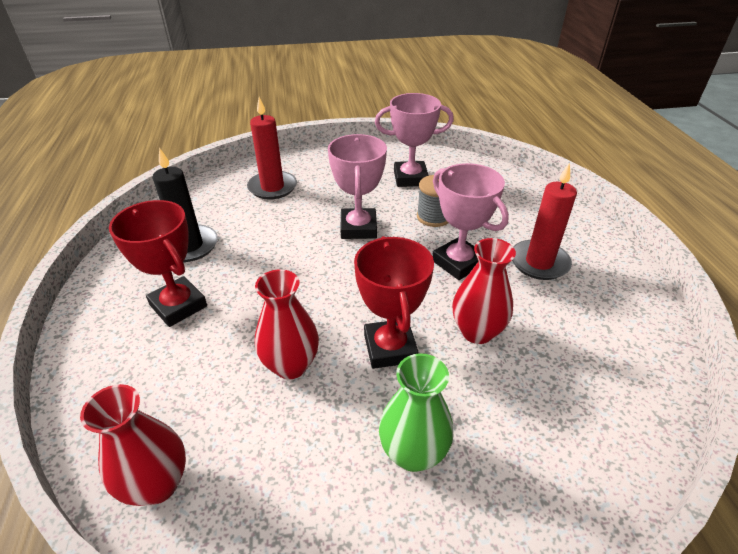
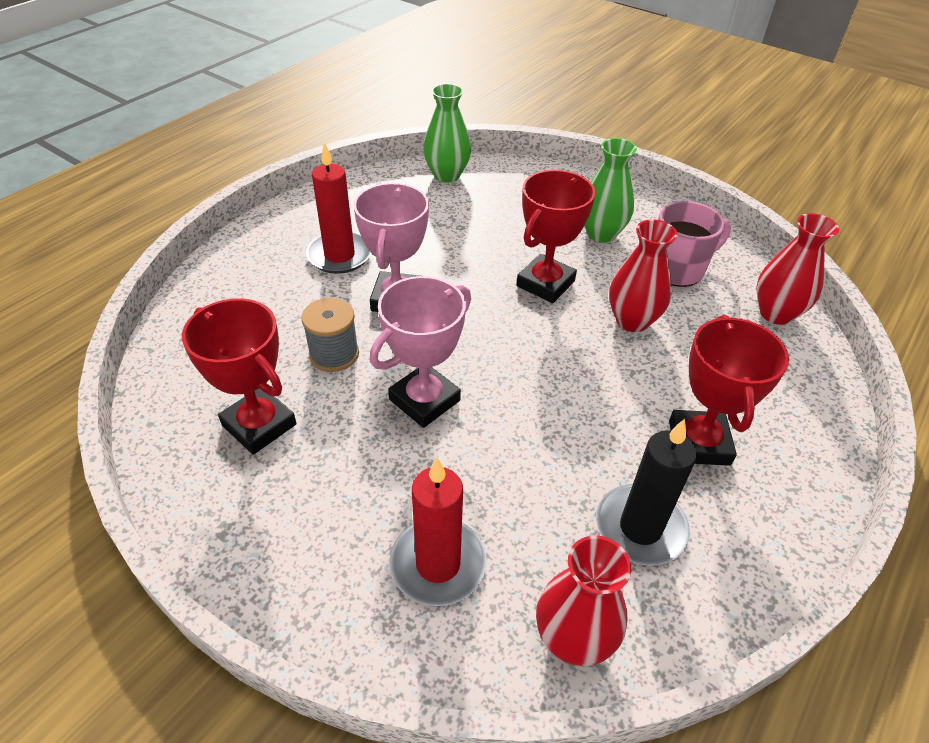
camera: 135 degrees left, 5 degrees up
(296, 466) = (678, 269): none -> pink mug
(410, 178) = (259, 425): pink trophy -> red trophy
(477, 332) = (471, 252): red vase -> red vase (573, 639)
(638, 403) = (447, 175): none -> green vase

